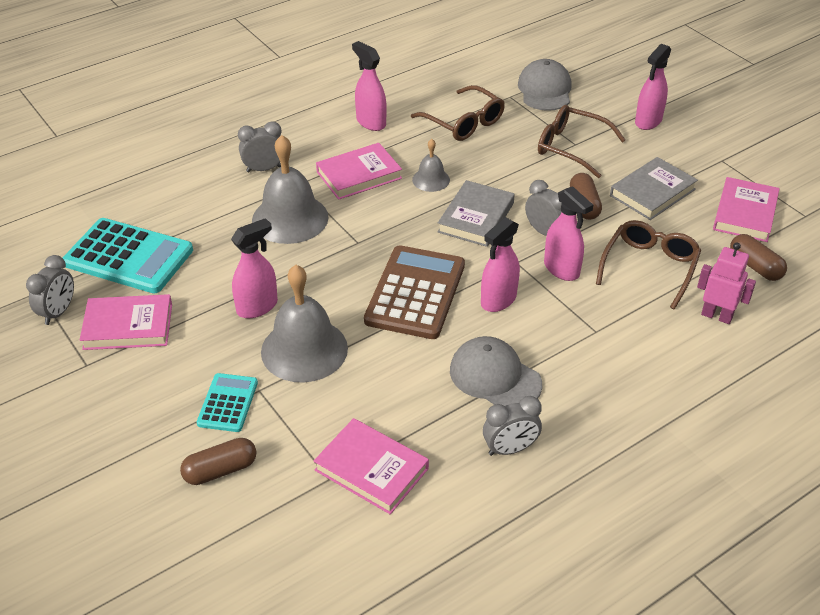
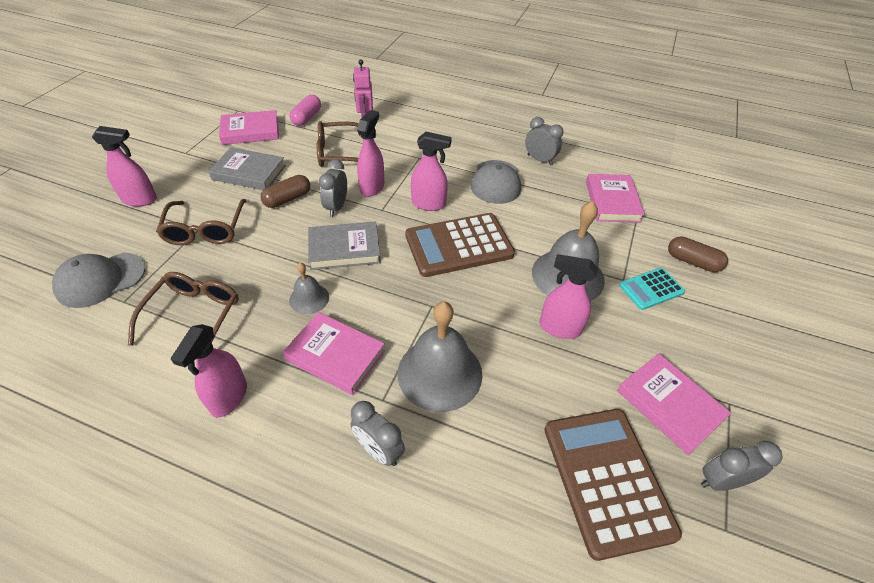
camera: 125 degrees left, 5 degrees up
(128, 257) = (607, 479): turquoise calculator -> brown calculator
(755, 266) = (307, 118): brown capsule -> pink capsule

